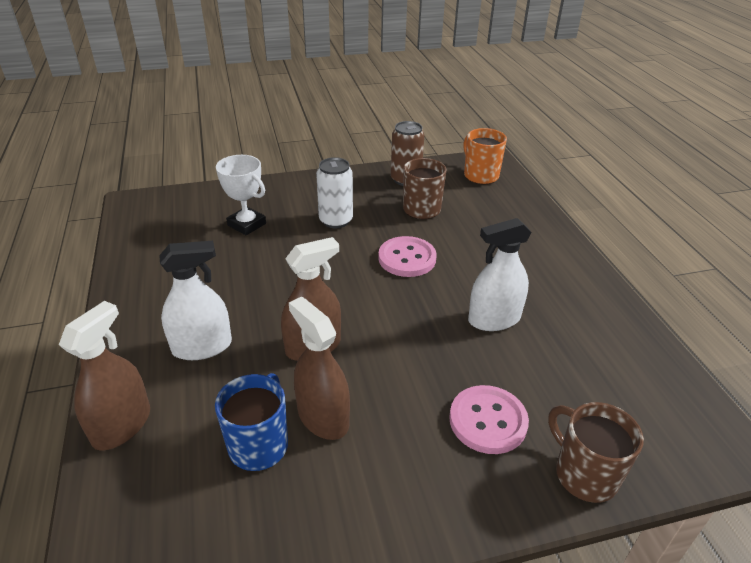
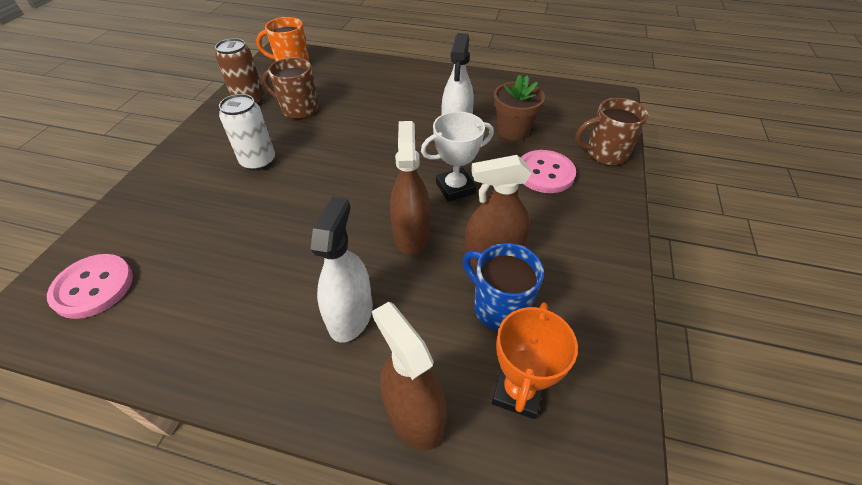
camera: 60 degrees left, 10 degrees up
(168, 492) = (517, 391): none -> orange trophy
(247, 224) = (192, 223): white trophy -> white trophy (455, 188)
(407, 258) = (353, 142): pink button -> pink button (93, 287)
(540, 366) = (513, 131): none -> brown flower pot

